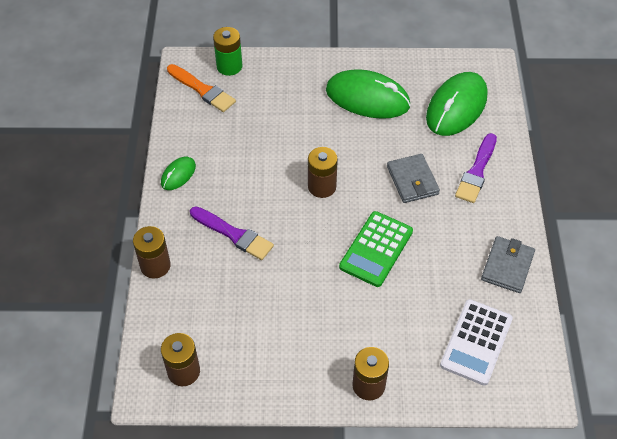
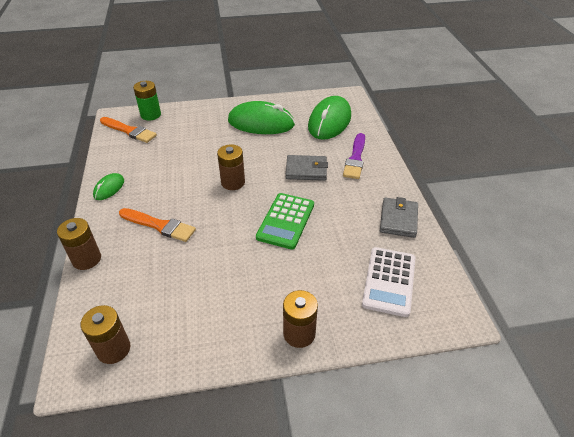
camera: 10 degrees left, 10 degrees down
(233, 234) = (159, 225): purple brush -> orange brush
(412, 180) = (306, 170): grey wallet -> grey wallet turned 60 degrees counterclockwise

